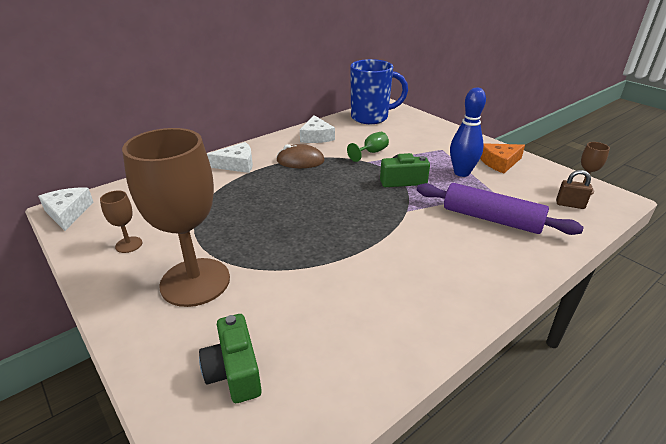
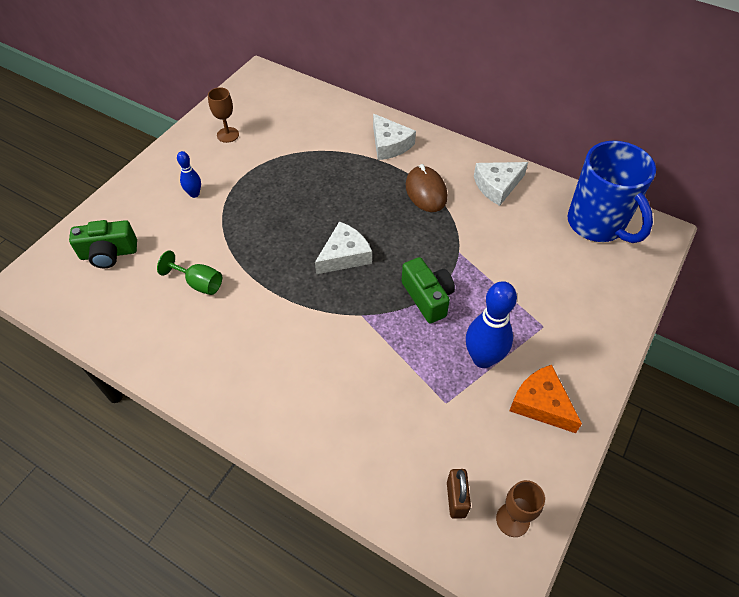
camera: 70 degrees right, 20 degrees up
(68, 213) = (257, 80): white cheese -> white cheese (344, 255)
(195, 282) = (194, 194): brown goblet -> blue bowling pin
(234, 371) = (109, 254): green camera -> green camera turned 150 degrees counterclockwise
(371, 152) = (485, 250): green goblet -> green goblet (199, 283)
(491, 219) = (378, 403): purple rolling pin -> none

